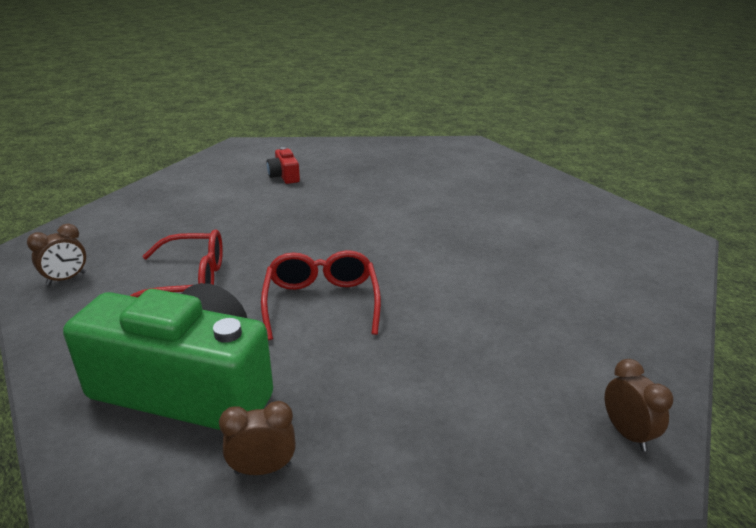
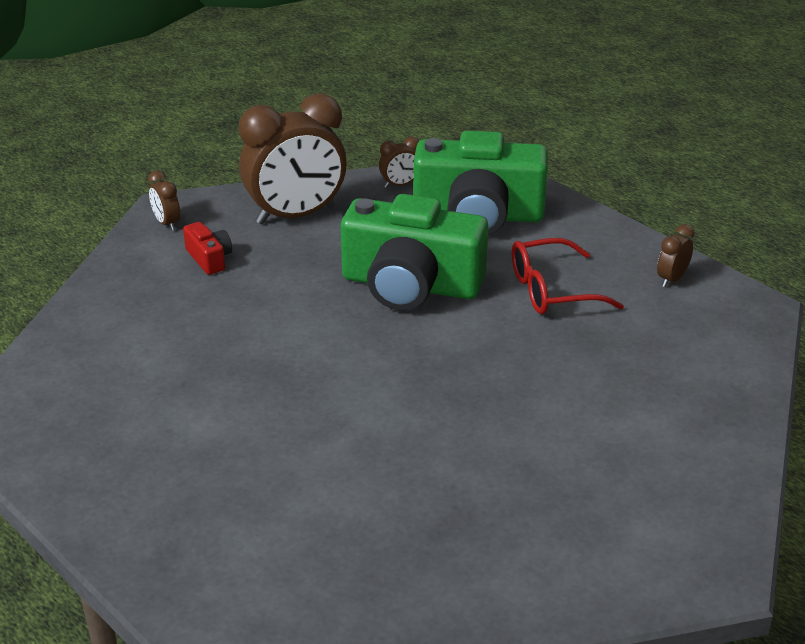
camera: 170 degrees right, 5 degrees up
(284, 176) = (568, 481): red camera -> red camera (209, 258)
(321, 303) = (411, 285): red glasses -> green camera
(437, 422) = (296, 215): none -> brown clock

